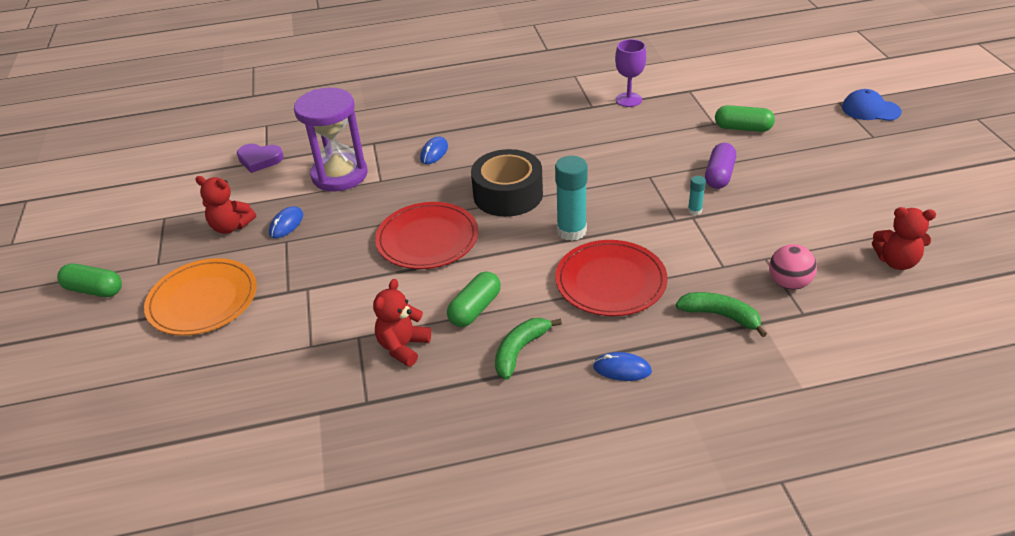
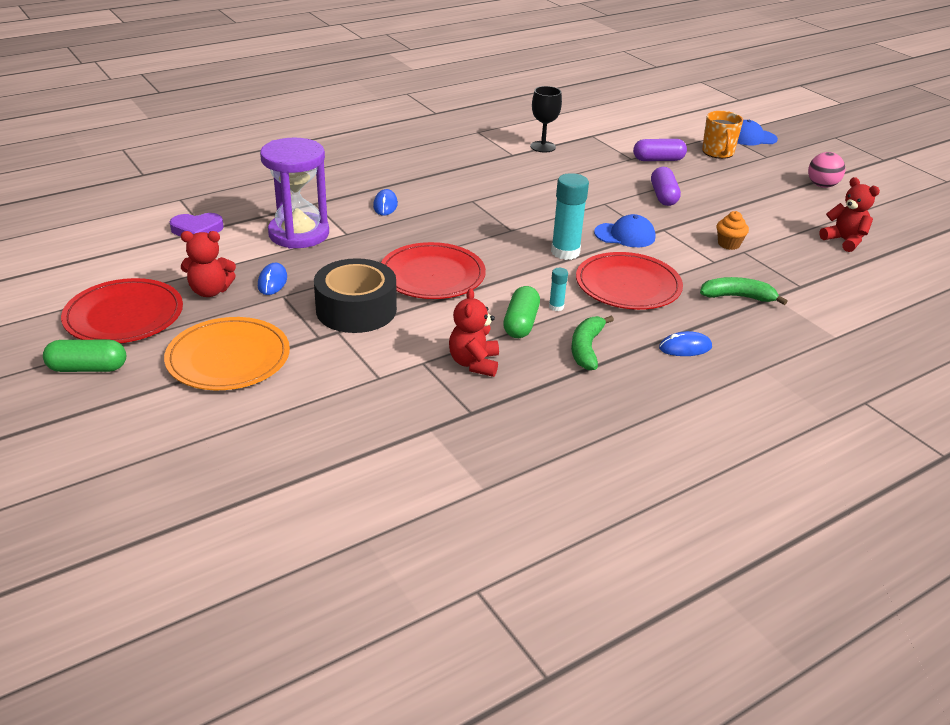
camera: 25 degrees left, 5 degrees down
(151, 241) = (124, 315): none -> red plate
(508, 194) = (484, 231): black tape -> black tape (356, 309)
(628, 100) = (543, 147): purple goblet -> black goblet
(646, 219) = (625, 235): none -> blue cap
(694, 210) = (661, 224): turquoise glue stick -> turquoise glue stick (556, 307)
(743, 128) = (658, 160): green capsule -> purple capsule
(754, 246) = (728, 244): none -> orange cupcake
(789, 283) = (774, 266): pink ball -> pink ball (822, 185)
(817, 126) = (718, 152): none -> orange mug
(896, 261) = (844, 241): red teddy bear -> red teddy bear turned 120 degrees counterclockwise

